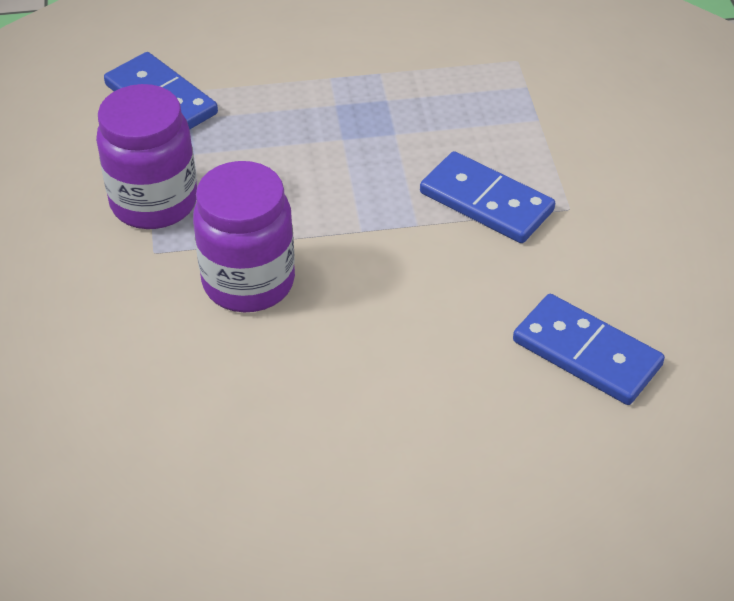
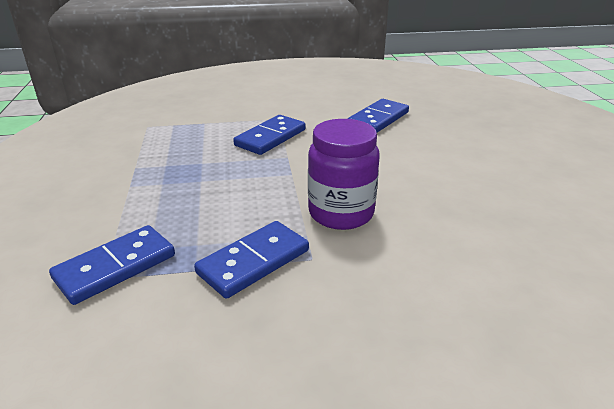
camera: 90 degrees left, 15 degrees down
(154, 202) = (254, 262): purple jar -> blue domino

